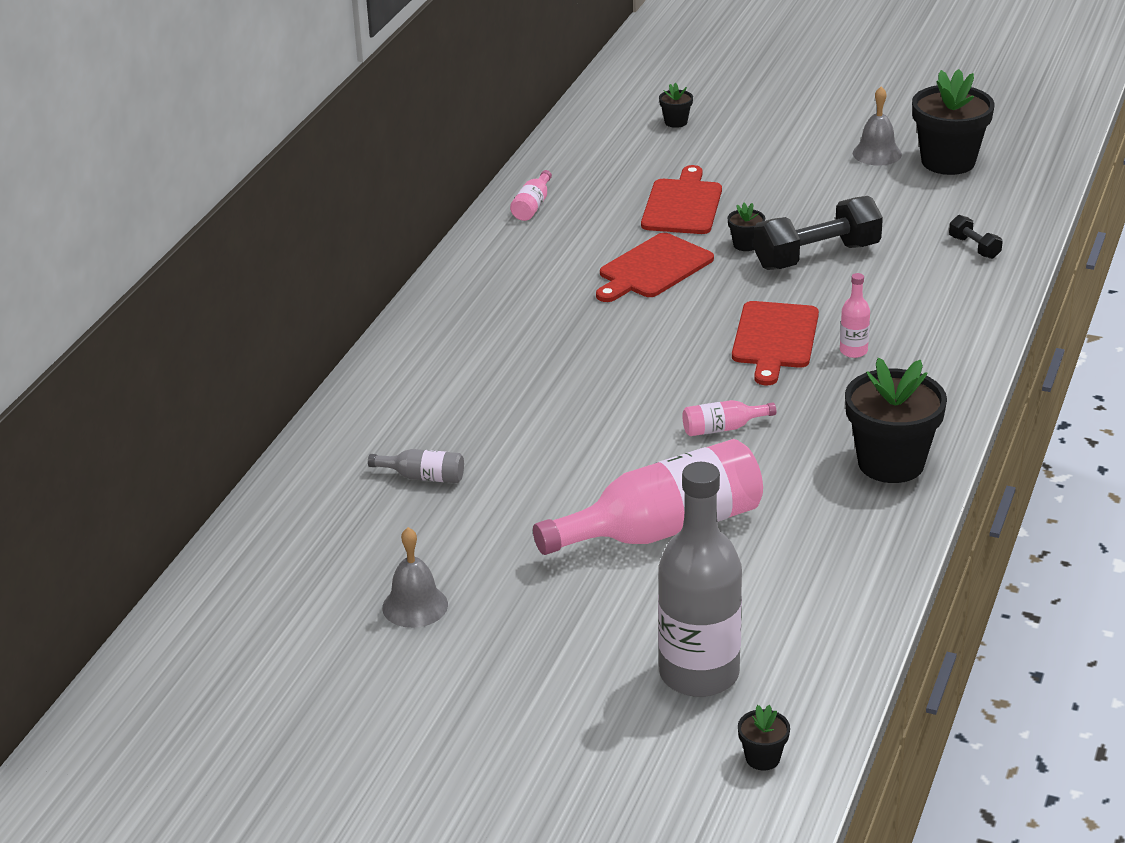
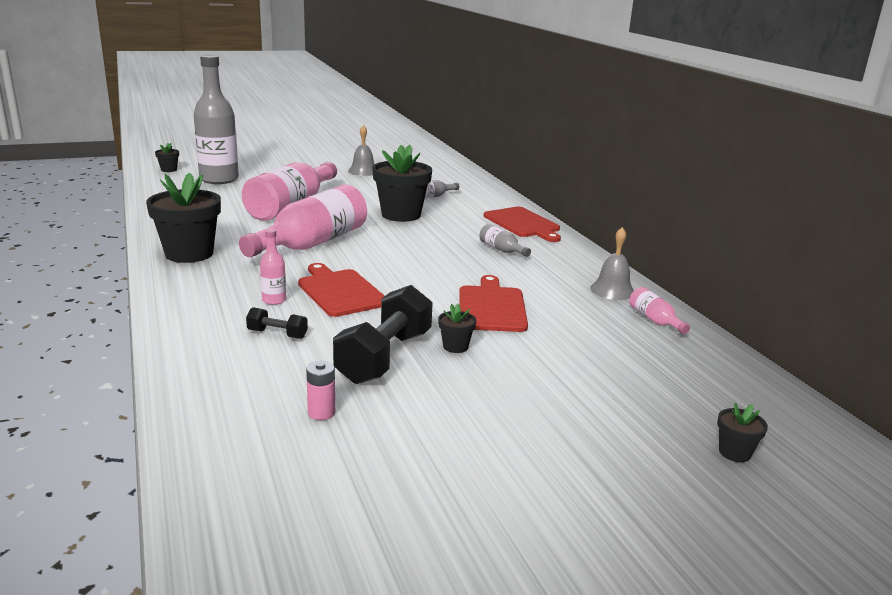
camera: 135 degrees right, 10 degrees down
(513, 334) = (502, 250): none -> grey bottle
(682, 205) = (559, 362): red cutting board -> red cutting board (523, 224)
(722, 428) = (312, 243): pink bottle -> pink bottle, size x2.35
(877, 153) = (476, 509): grey bell -> grey bell (612, 290)
(913, 233) = (321, 412): none -> pink battery
(948, 162) = (375, 538): black flower pot -> black flower pot (401, 215)
(974, 247) = (242, 419): black dumbbell -> black dumbbell (277, 334)

